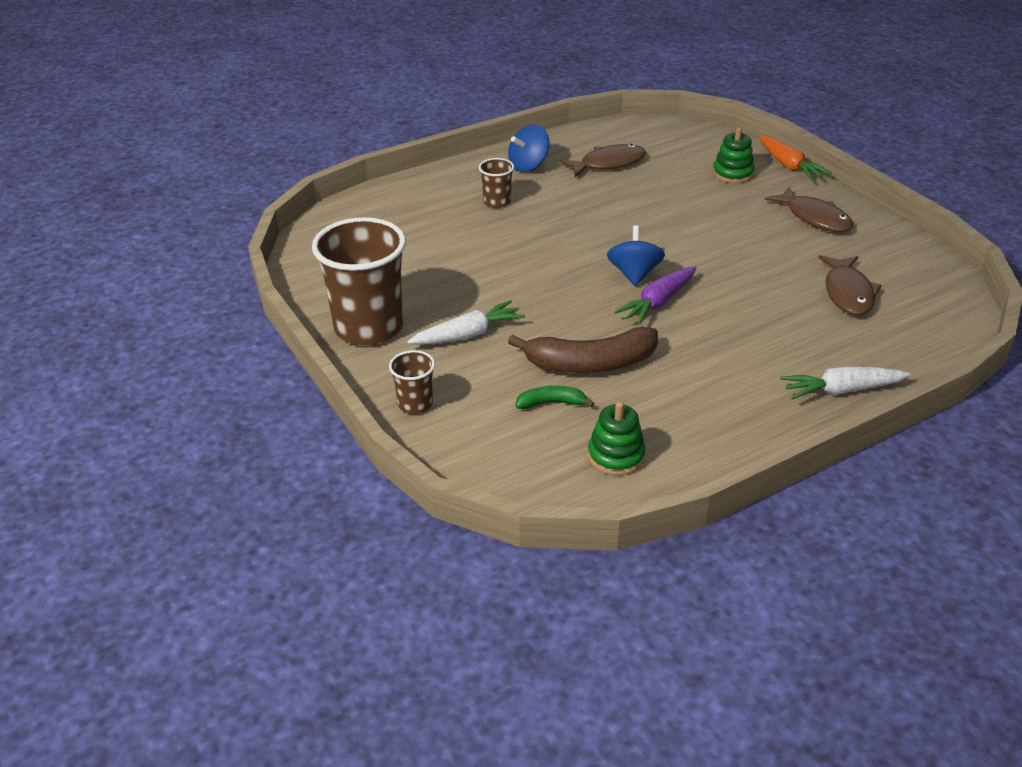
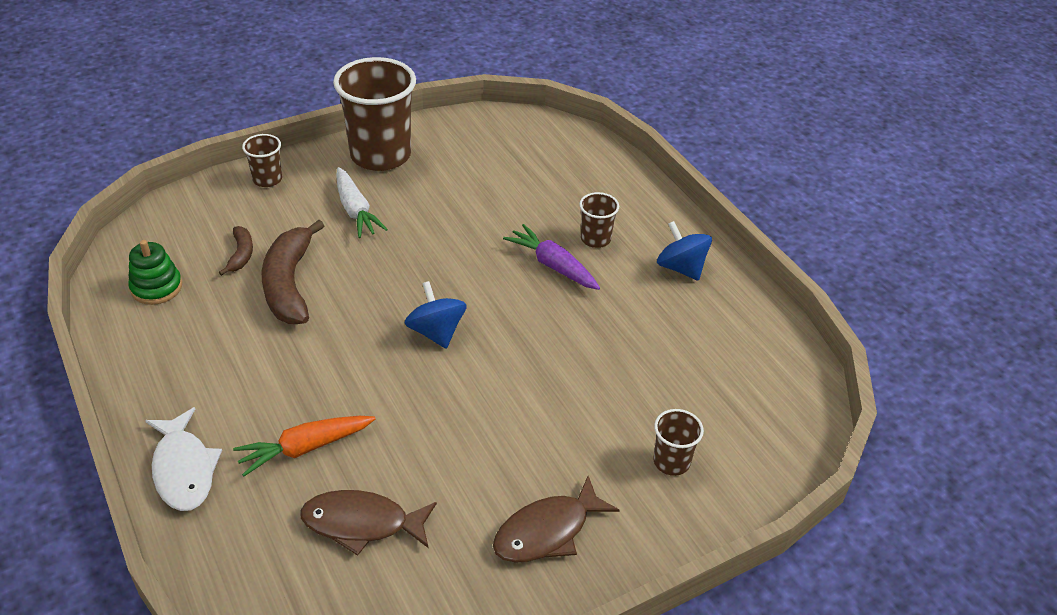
camera: 90 degrees right, 5 degrees up
(551, 403) = (241, 255): green banana -> brown banana
(608, 164) = (691, 337): brown fish -> none
(634, 274) = (436, 332): blue spinning top -> blue spinning top turned 120 degrees counterclockwise
(657, 303) = (378, 344): purple carrot -> purple carrot (552, 265)
(732, 173) = (671, 462): green stacking toy -> brown cup
(789, 166) = (698, 534): orange carrot -> orange carrot (304, 448)
(841, 390) = (184, 469): white carrot -> white fish

